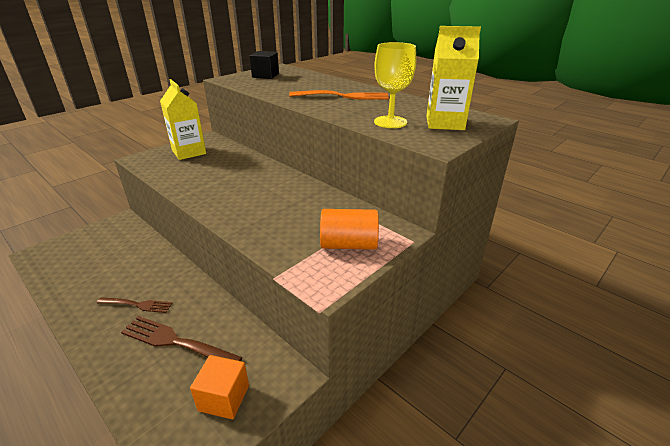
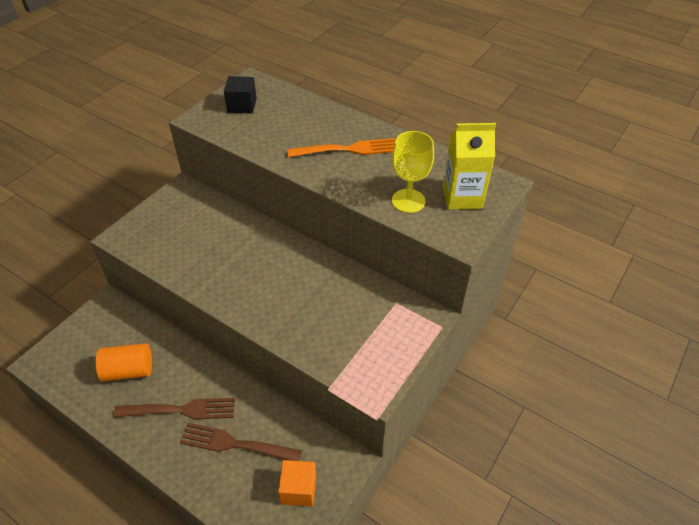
camera: 10 degrees left, 15 degrees up
(137, 305) = (180, 410): brown fork -> brown fork, size x1.61
(189, 152) = (173, 218): yellow carton -> none
(348, 245) = (384, 340): orange cylinder -> orange cylinder (128, 371)

